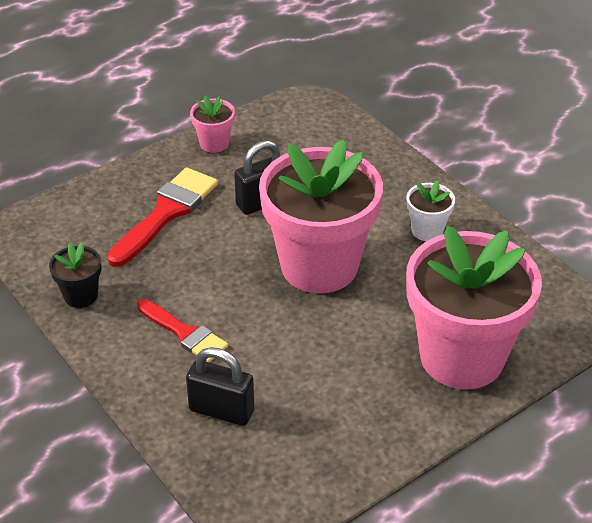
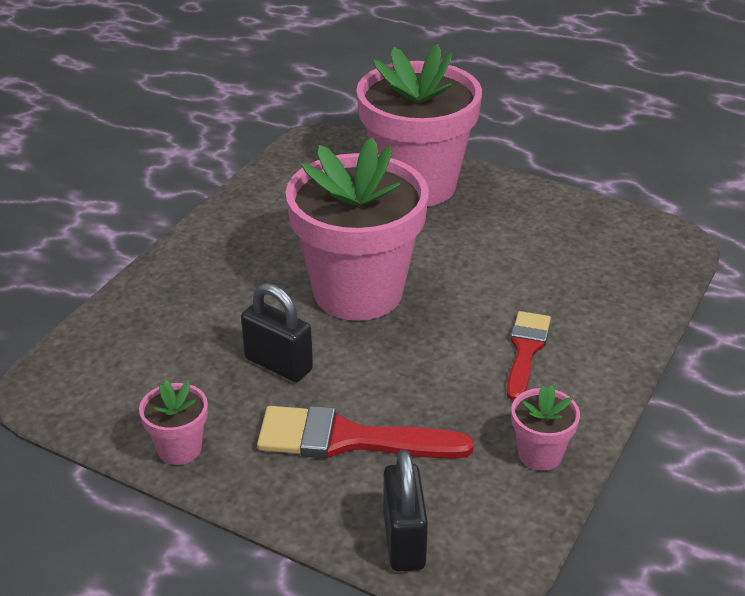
camera: 115 degrees left, 5 degrees down
(81, 295) = (540, 454): black flower pot -> pink flower pot
(221, 410) = (595, 294): black padlock -> black padlock (404, 540)
(427, 230) = (256, 238): white flower pot -> none

